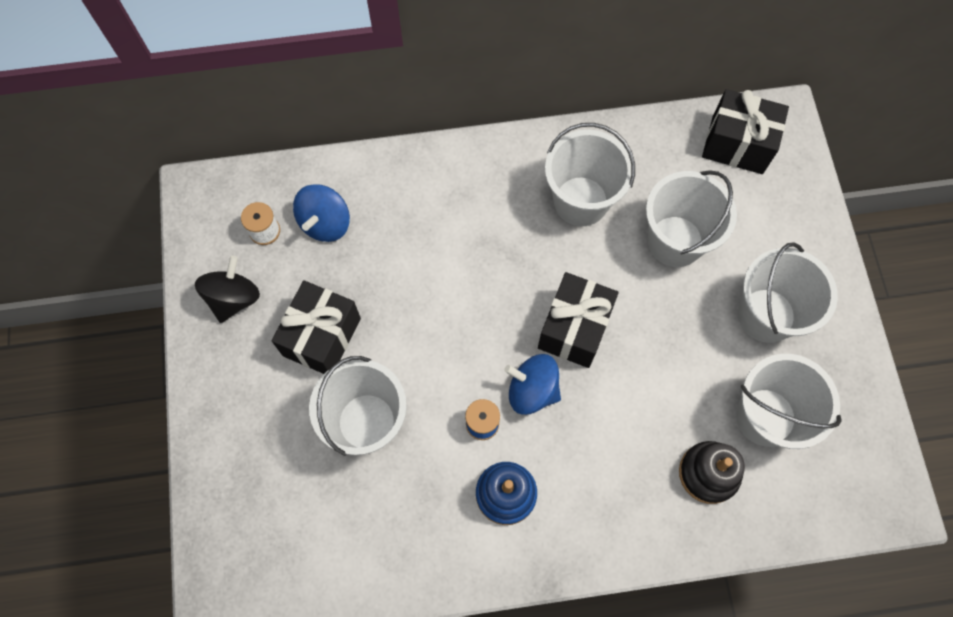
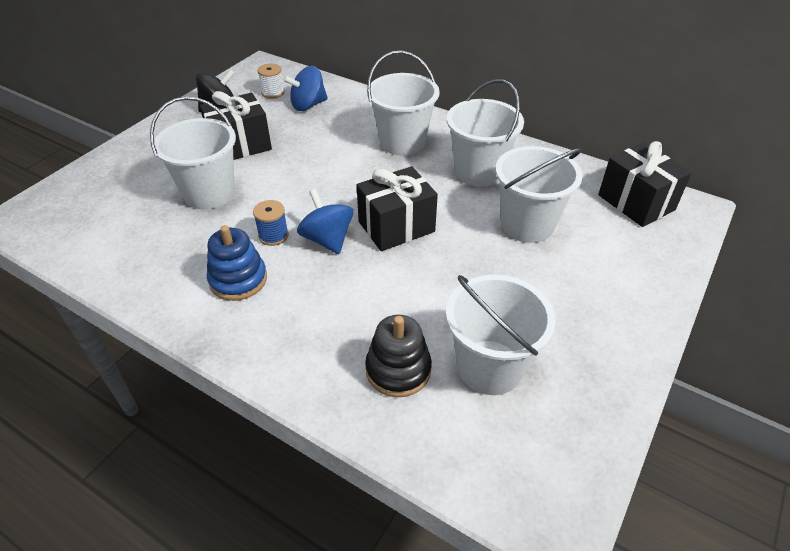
camera: 40 degrees right, 25 degrees down
(766, 315) = (559, 305): white bucket -> white bucket (402, 142)

